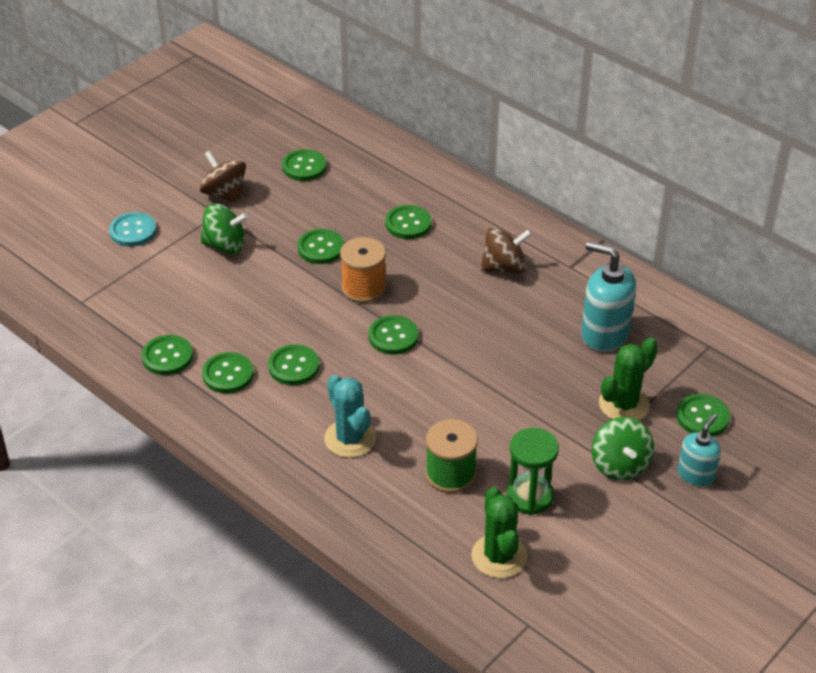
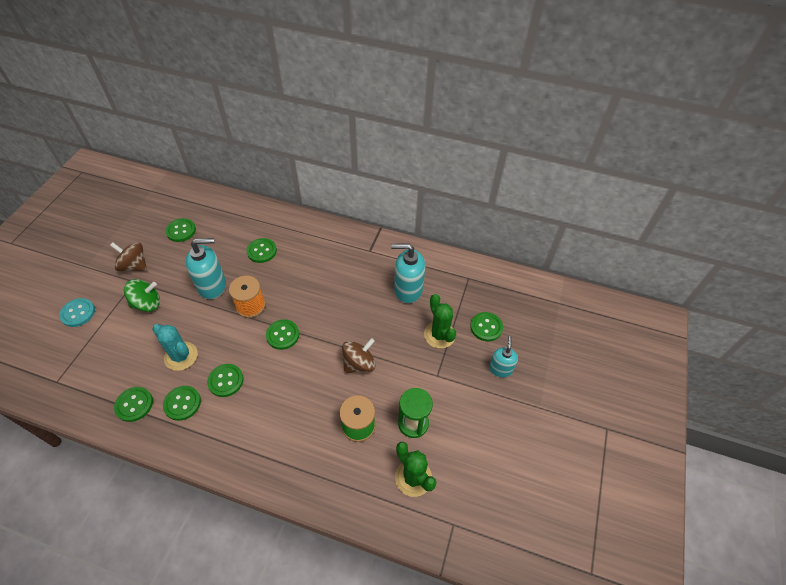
camera: 25 degrees left, 10 degrees up
(321, 248) = (212, 285): green button -> turquoise soap dispenser
(350, 439) = (283, 423): turquoise cactus -> turquoise cactus (181, 356)
(504, 267) = (331, 263): brown spinning top -> brown spinning top (359, 364)
(620, 465) = (455, 379): green spinning top -> none
(624, 404) = (439, 335): green cactus -> green cactus turned 45 degrees counterclockwise

